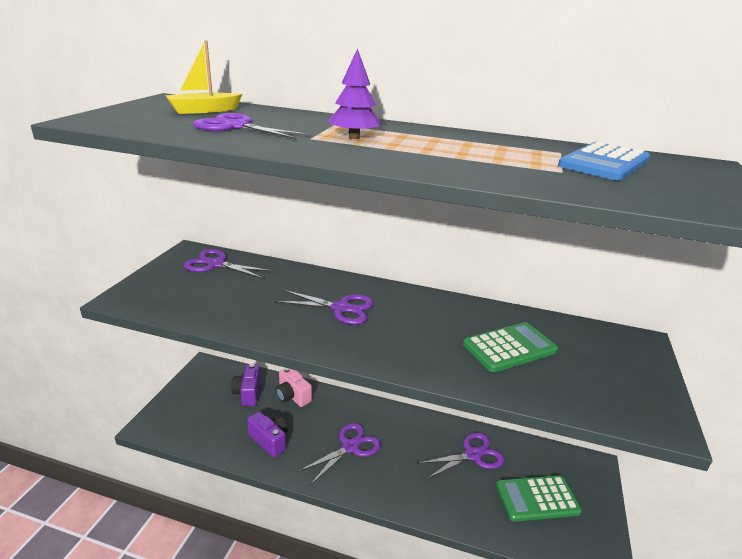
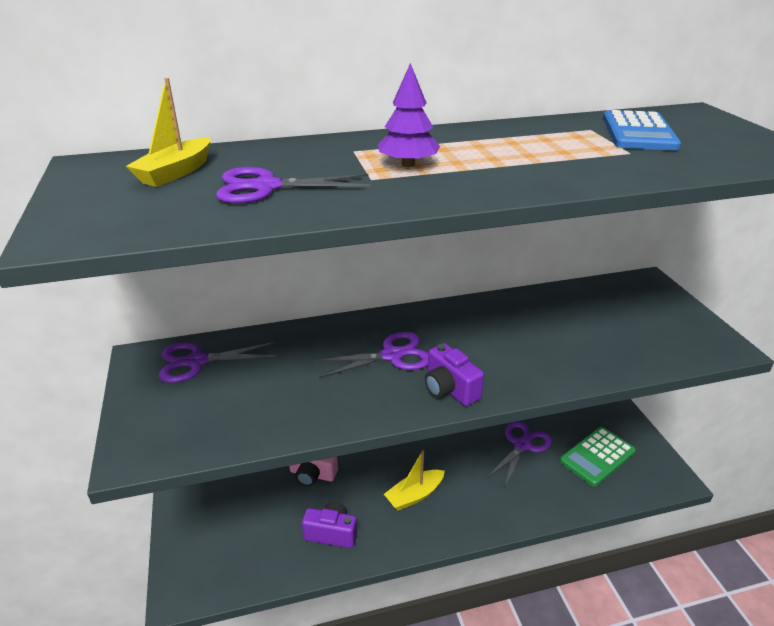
camera: 30 degrees left, 5 degrees up
(248, 393) = (261, 496): purple camera -> purple camera (449, 389)
(350, 446) = (414, 495): purple scissors -> yellow boat
(509, 347) = (569, 330): green calculator -> none

